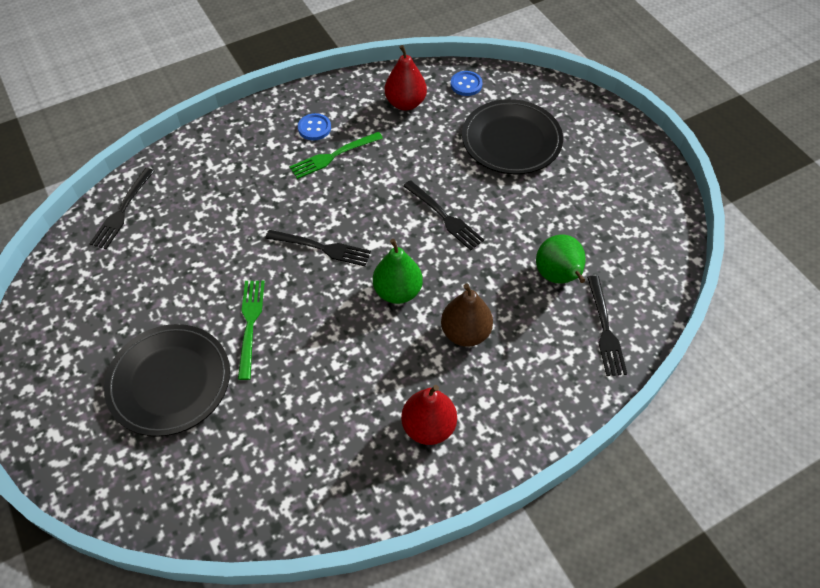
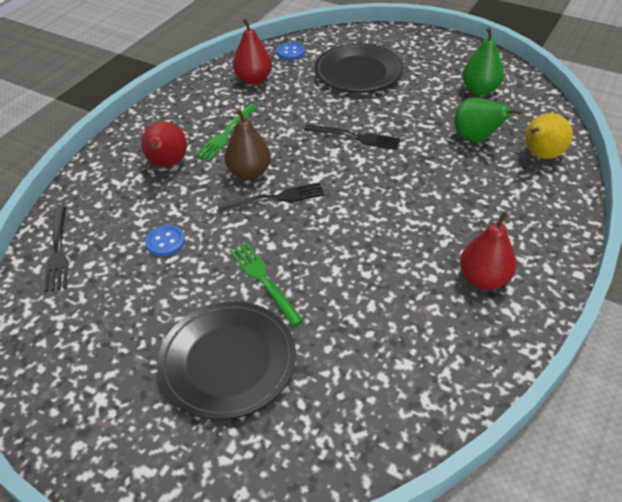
camera: 30 degrees left, 10 degrees down
(262, 165) = (167, 164): none -> red pear
(314, 128) = (192, 122): blue button -> blue button (165, 242)
(397, 291) = (367, 200): green pear -> green pear (480, 90)
(465, 333) = (446, 203): brown pear -> brown pear (249, 172)
(605, 329) = (540, 155): black fork -> yellow pear

